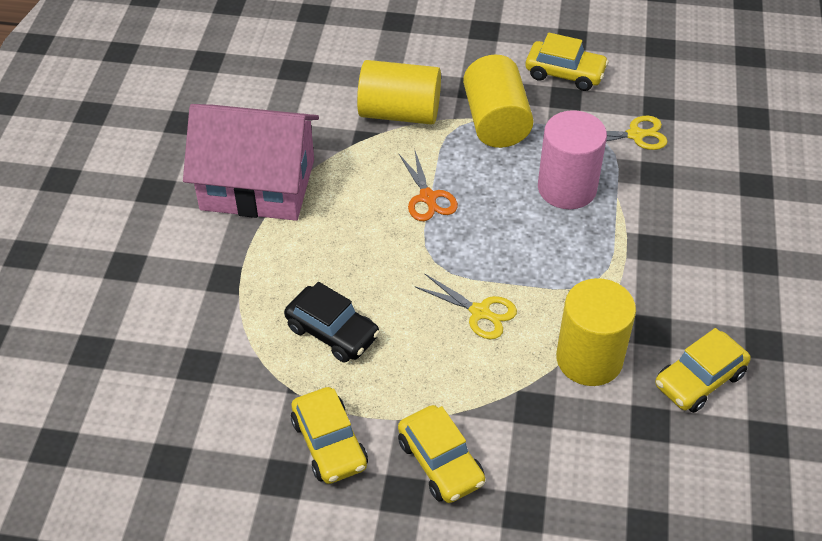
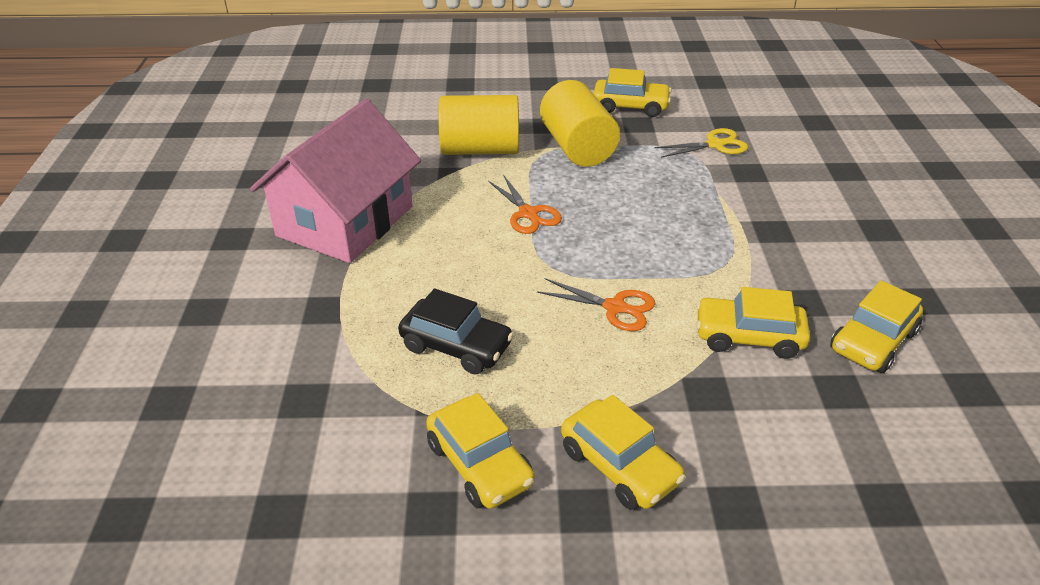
camera: 10 degrees left, 10 degrees down
(258, 184) = (345, 221): pink house -> pink house turned 60 degrees counterclockwise
(479, 312) = (615, 307): yellow scissors -> orange scissors
(567, 188) = (666, 192): pink cylinder -> none
(589, 359) = (748, 337): yellow cylinder -> yellow car

